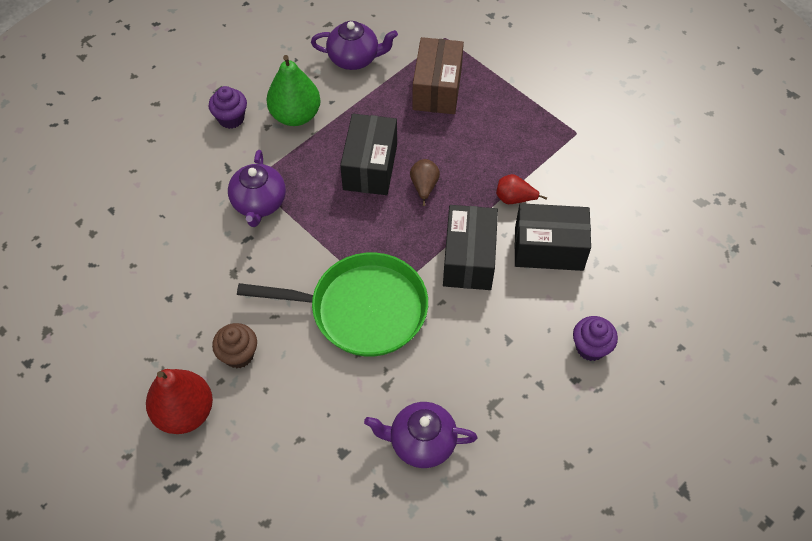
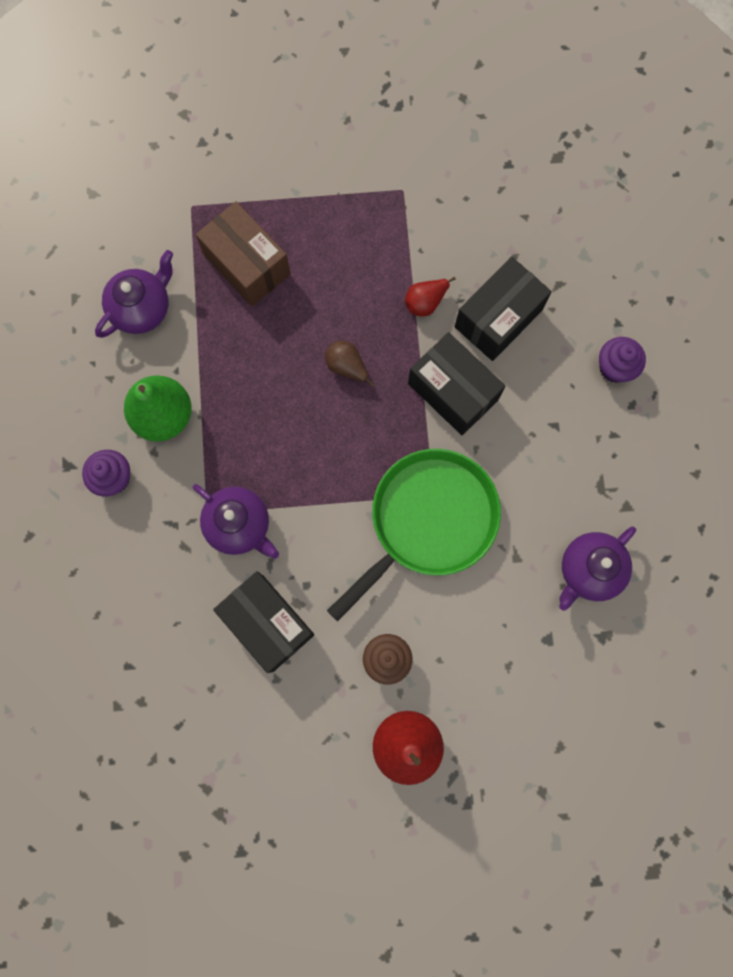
camera: 50 degrees left, 20 degrees up
(370, 166) = (284, 395): black box -> black box (267, 623)

